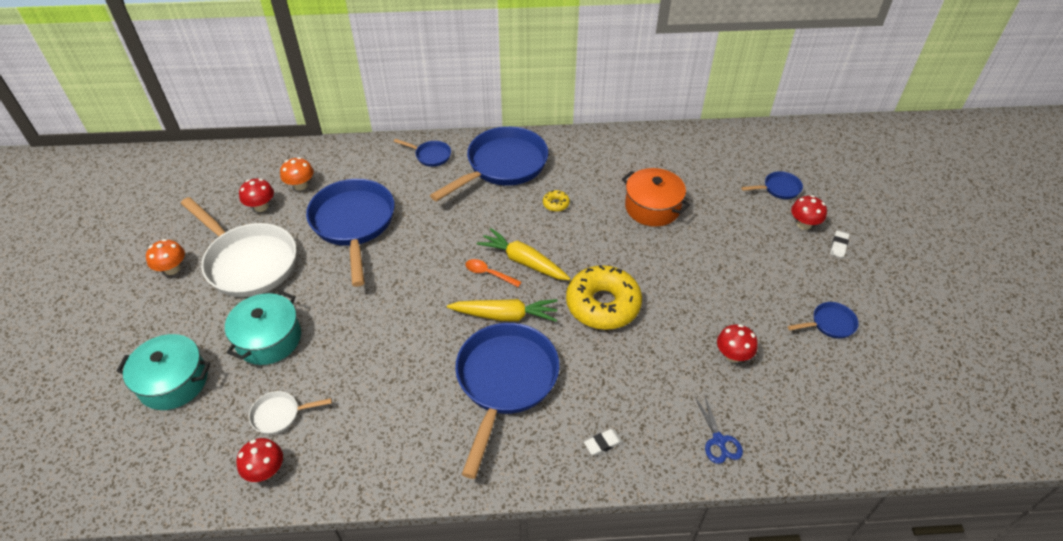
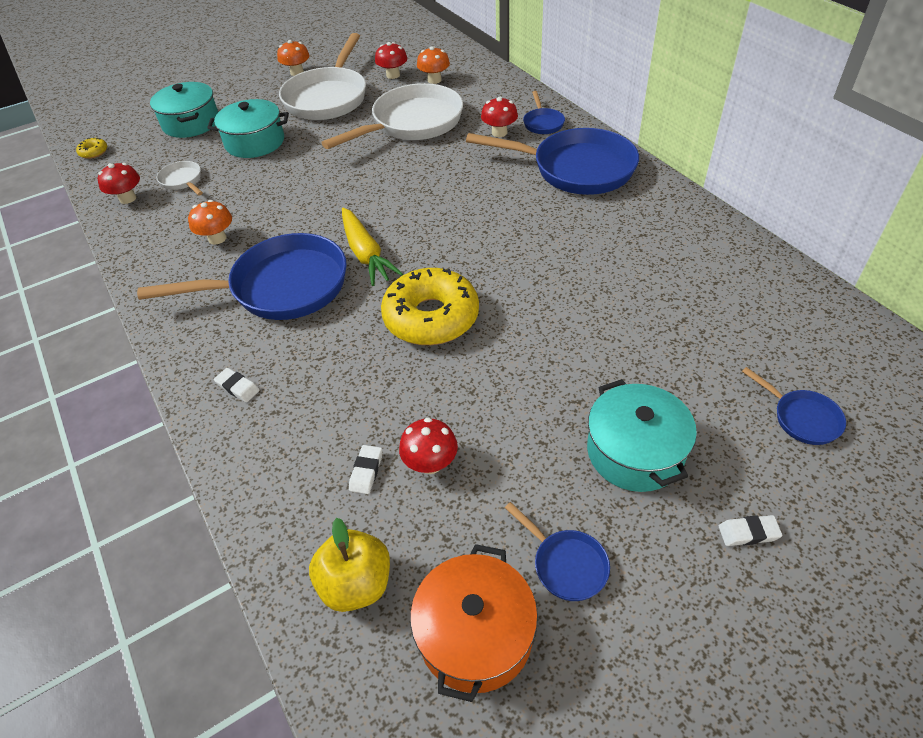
camera: 65 degrees right, 0 degrees up
(353, 224) = (412, 123): blue pan -> white pan
(401, 409) = (217, 238): none -> orange mushroom
(489, 274) = (413, 222): orange spoon -> none
(523, 261) = (449, 237): yellow carrot -> none
(556, 204) = (555, 226): yellow donut -> yellow donut (94, 152)
(652, 207) = (626, 302): orange pot -> orange pot (475, 634)
(719, 440) = (287, 491): blue scissors -> none
(723, 391) = (366, 471): none -> white eraser
(769, 261) = (635, 452): none -> turquoise pot
(804, 224) = (753, 472): red mushroom -> red mushroom (499, 132)
(806, 425) = (356, 584): none -> yellow apple

